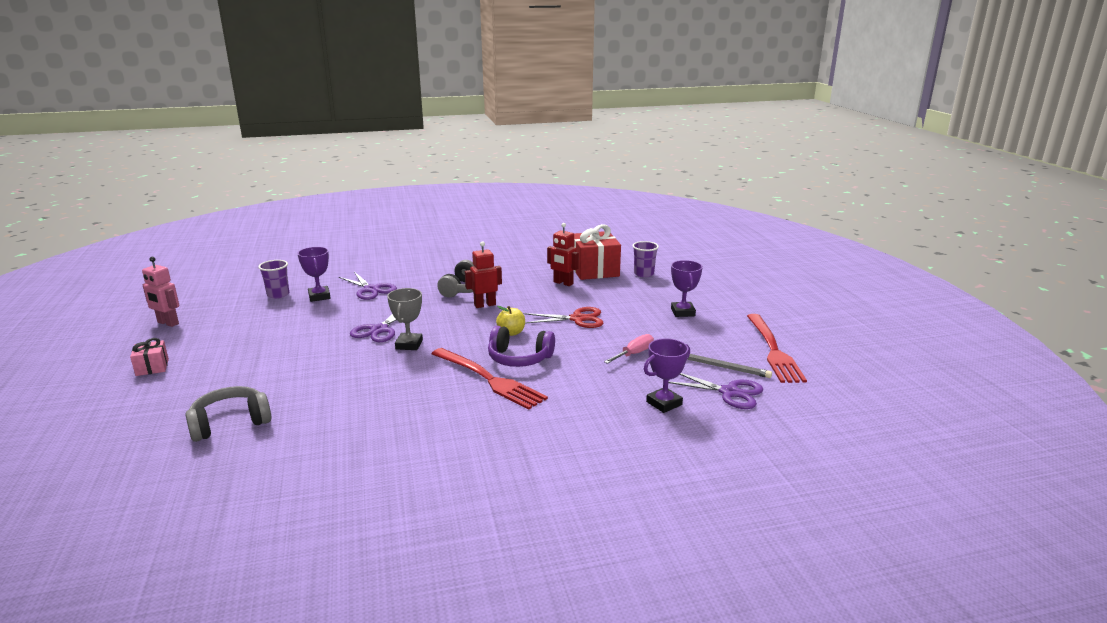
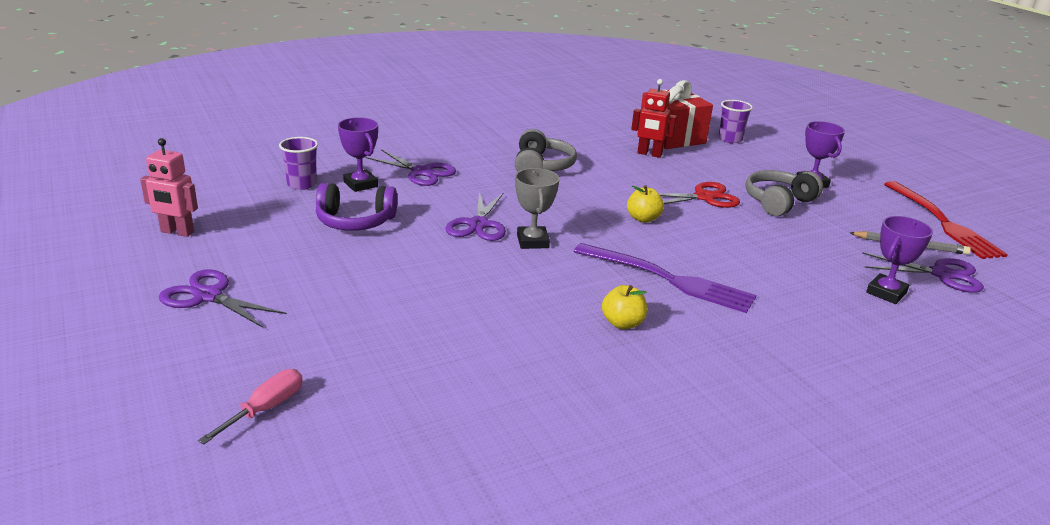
camera: 15 degrees left, 5 degrees up
(152, 367) = (208, 296): pink gift -> purple scissors
(230, 423) = (389, 365): grey headphones -> grey headphones (778, 202)
(423, 409) = (622, 323): none -> yellow apple
(485, 305) = (581, 185): red robot -> none
(490, 379) = (669, 279): red fork -> purple fork
(519, 358) = (680, 250): purple headphones -> purple headphones (355, 221)
(634, 354) = (803, 236): pink screwdriver -> pink screwdriver (265, 409)

